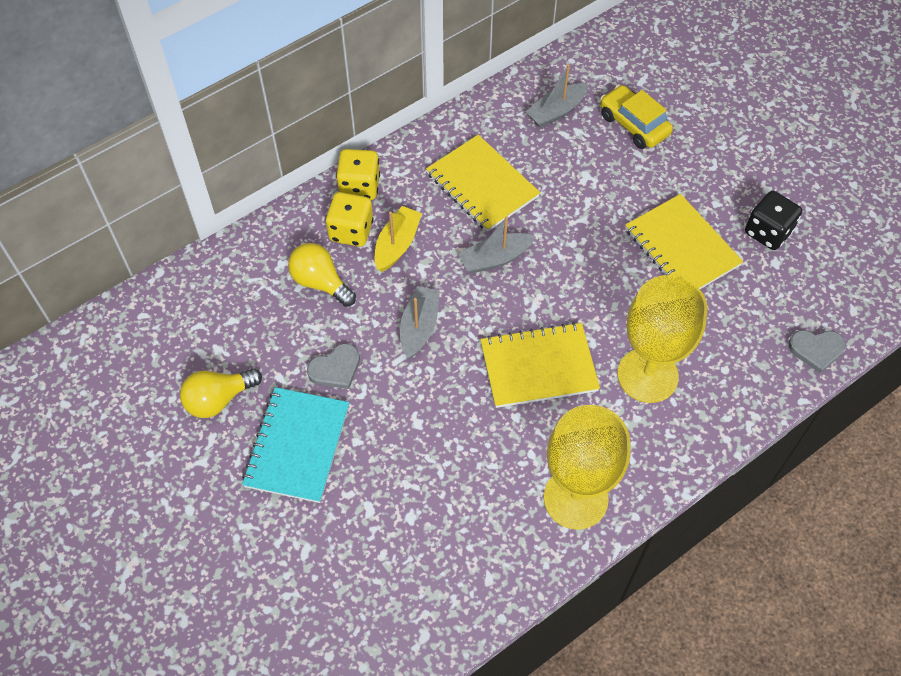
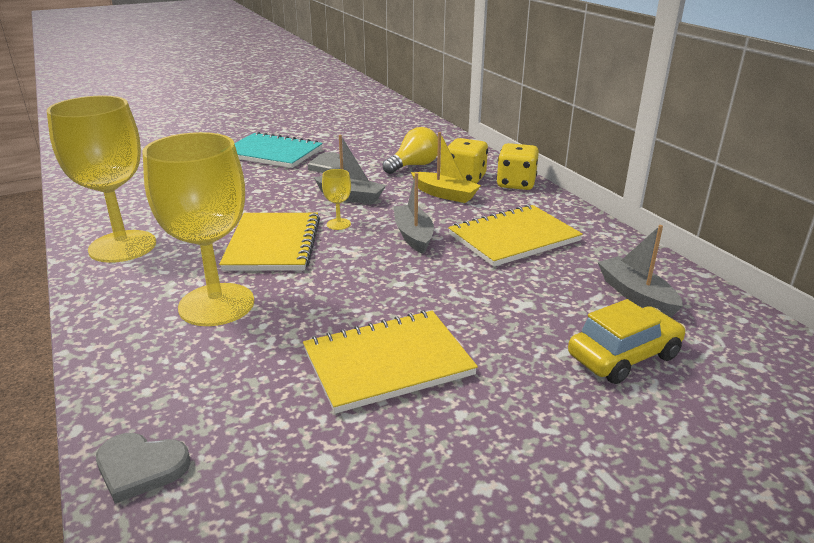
camera: 100 degrees right, 30 degrees down
(219, 399) = (327, 135): yellow light bulb -> none
(485, 323) = (338, 224): none -> yellow goblet
(768, 232) = (388, 464): black dice -> none
(816, 350) = (140, 468): grey heart -> grey heart turned 90 degrees counterclockwise

